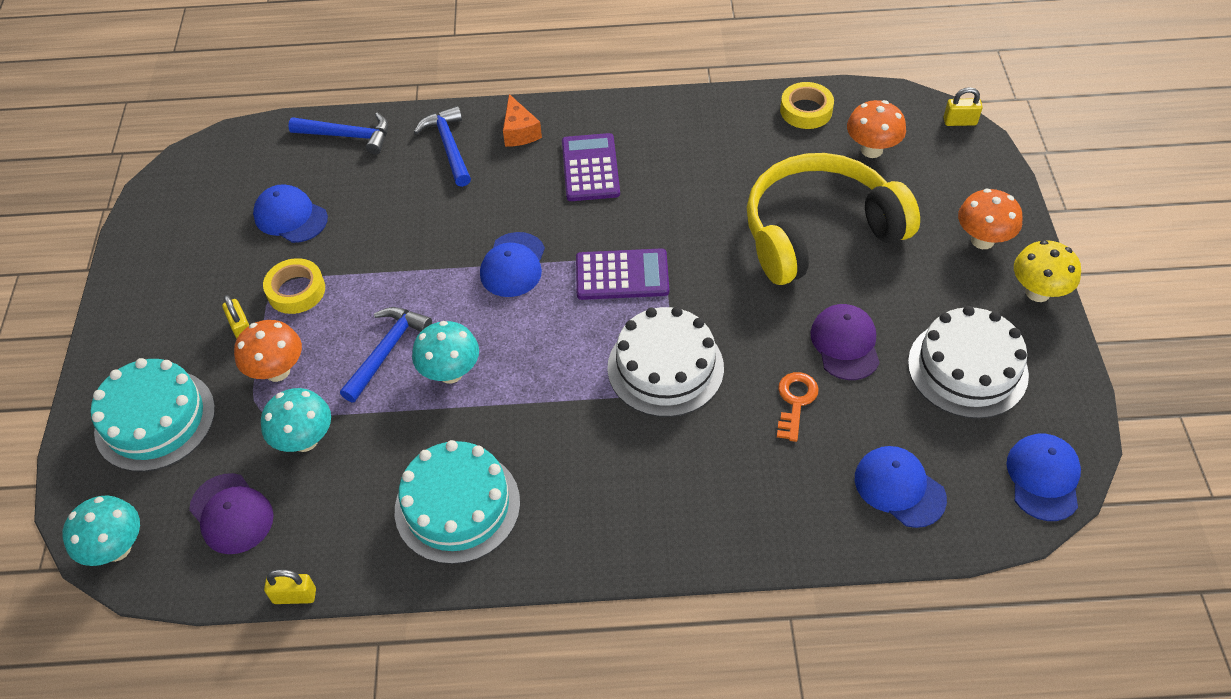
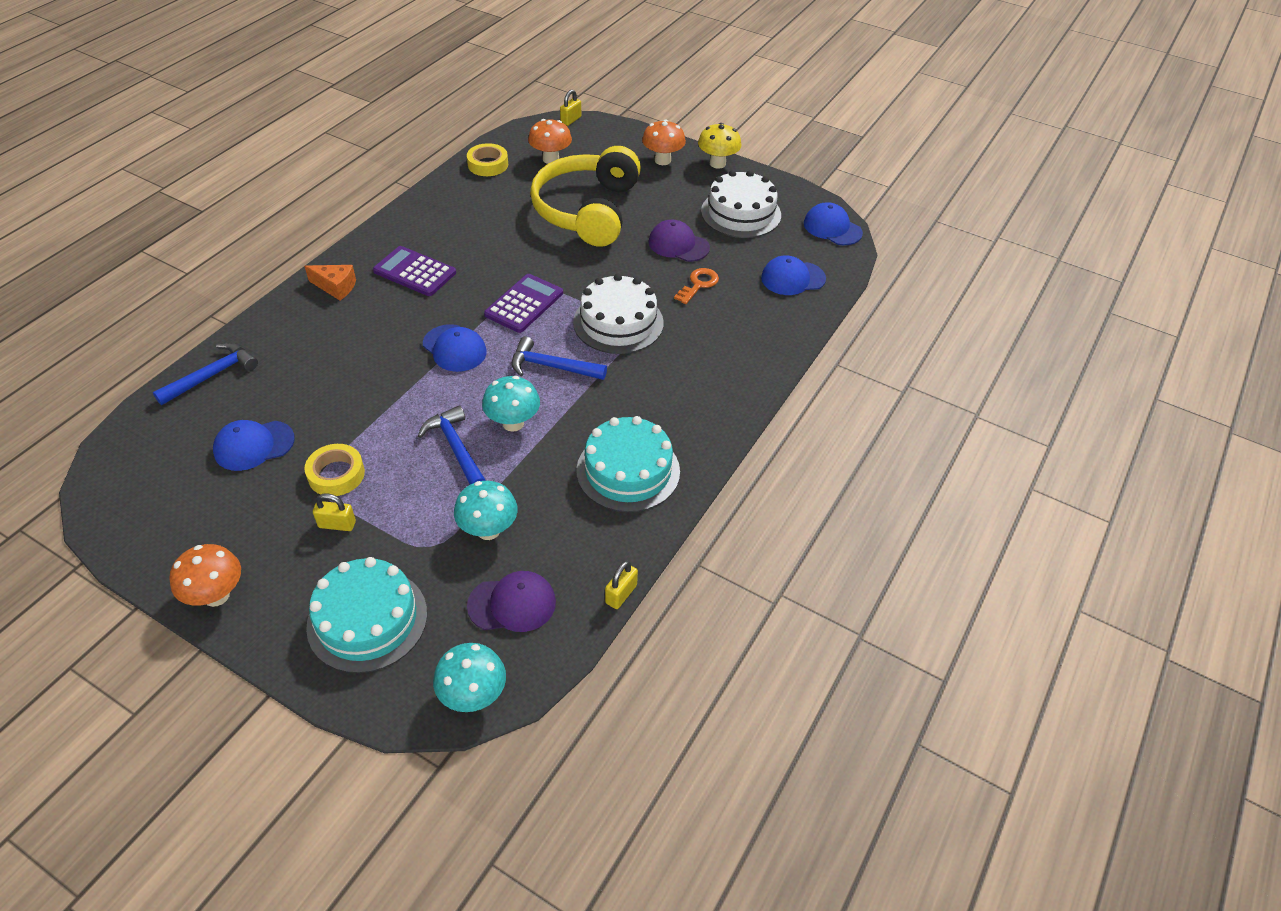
camera: 60 degrees left, 5 degrees down
(277, 371) = (404, 519): orange mushroom -> orange mushroom (216, 595)
(449, 146) = (300, 327): blue hammer -> blue hammer (551, 366)
(795, 402) = (698, 284): orange key -> orange key turned 75 degrees clockwise

